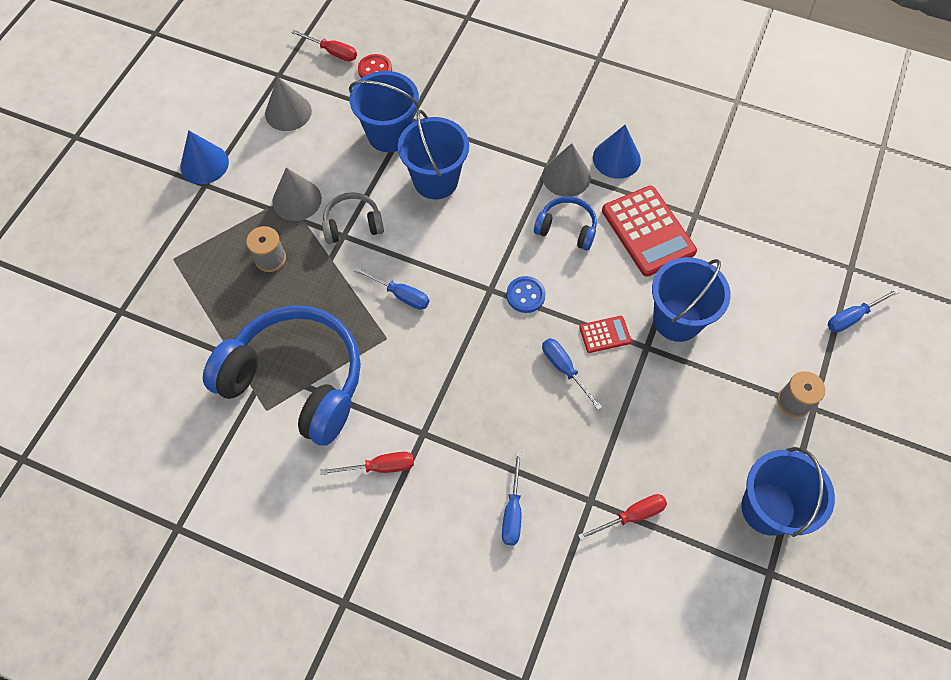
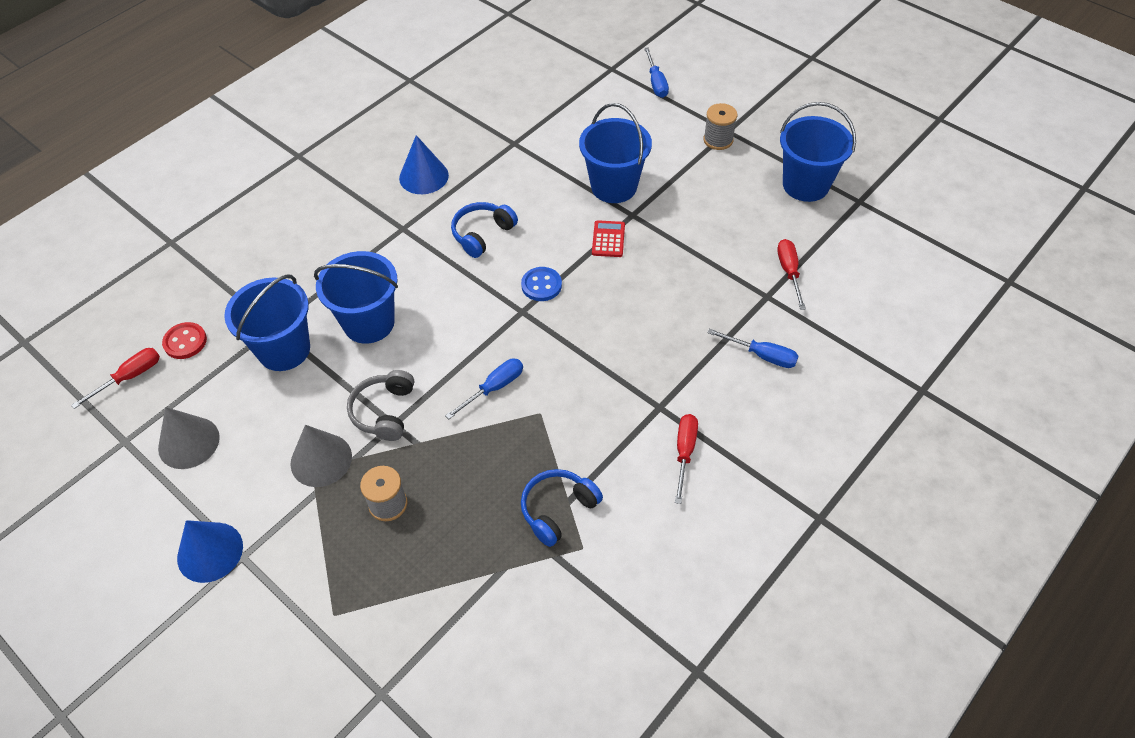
camera: 70 degrees left, 10 degrees down
(296, 381) = (558, 510): blue headphones -> blue headphones, size x0.46
(564, 369) = (632, 278): blue screwdriver -> none
(566, 176) = (423, 218): grey cone -> none
(648, 231) = (515, 178): red calculator -> none

